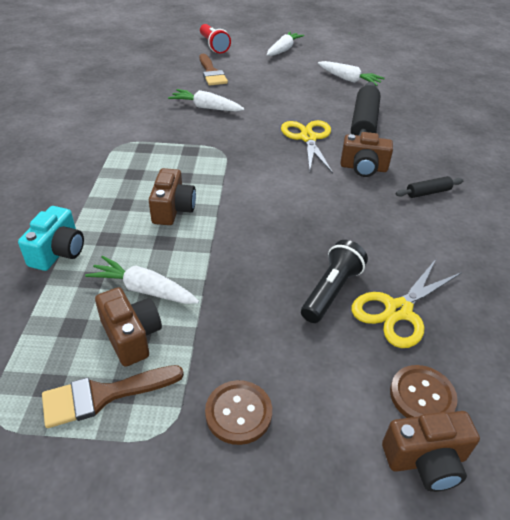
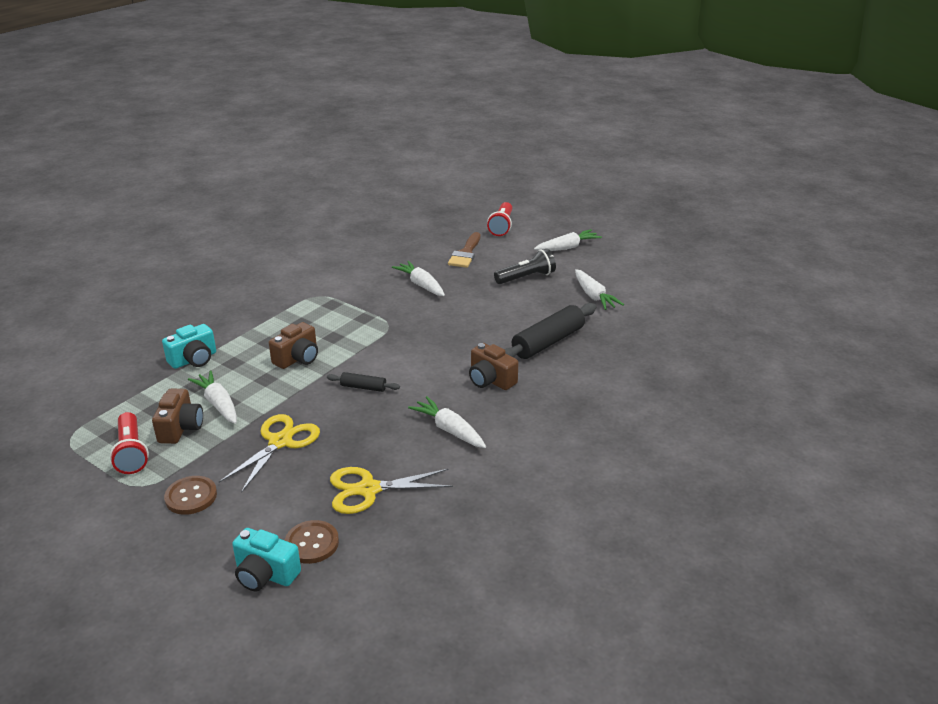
camera: 35 degrees right, 10 degrees down
(103, 395) = (131, 452): brown brush -> red flashlight
(308, 138) = (476, 339): yellow scissors -> yellow scissors (280, 442)
(331, 291) = (338, 457): black flashlight -> black flashlight (526, 278)
(388, 223) = (449, 430): none -> white carrot
(425, 460) = (265, 574): brown camera -> turquoise camera
(428, 192) = (520, 420): black rolling pin -> black rolling pin (363, 387)

